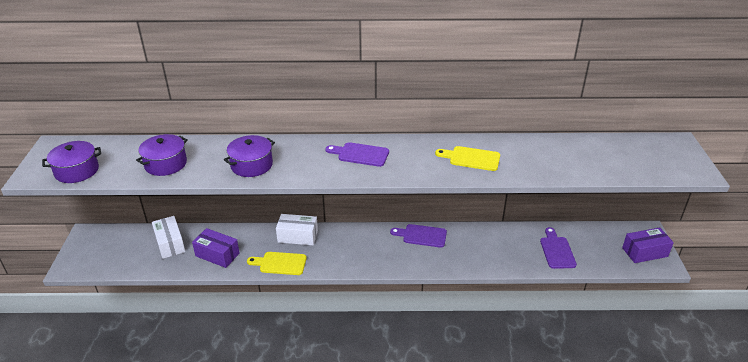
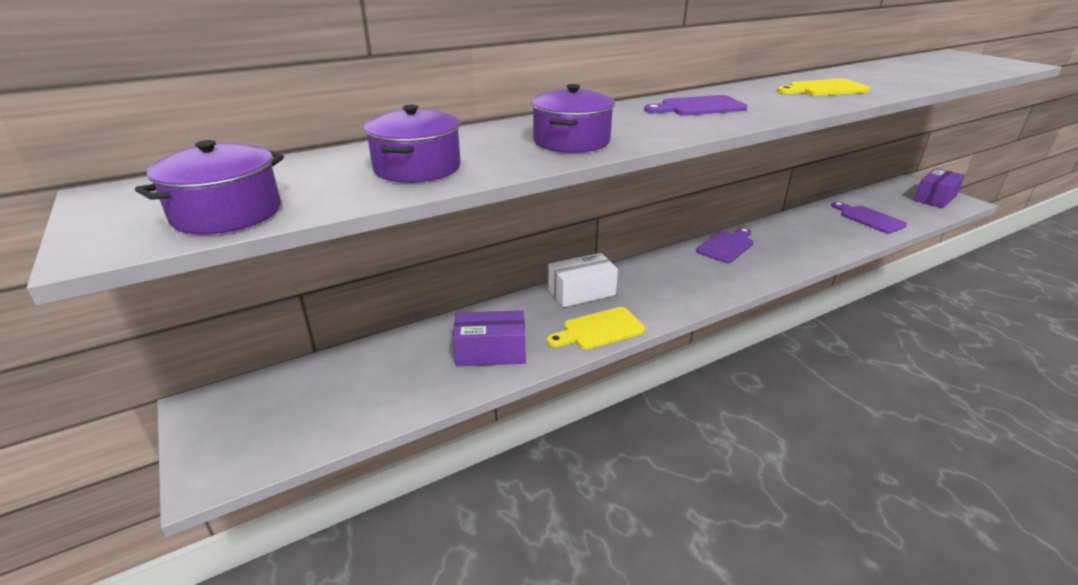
camera: 30 degrees left, 5 degrees down
(170, 244) = (391, 365): white box -> none
(422, 236) = (726, 246): purple cutting board -> purple cutting board turned 150 degrees clockwise

